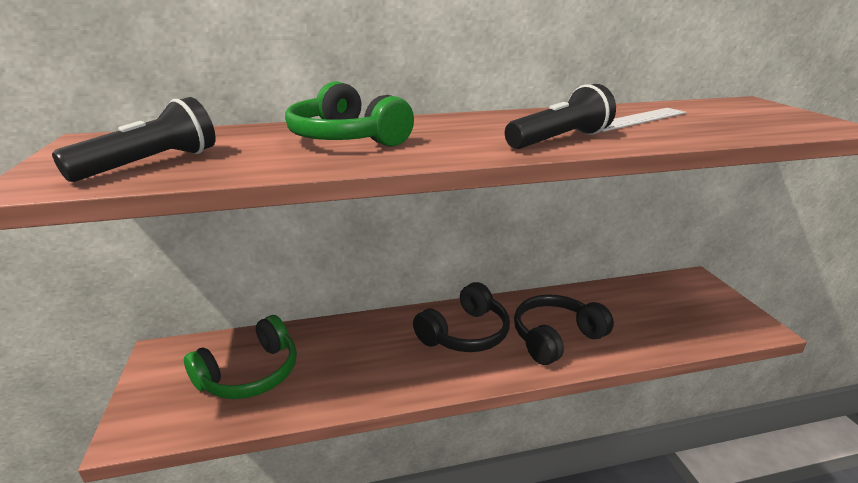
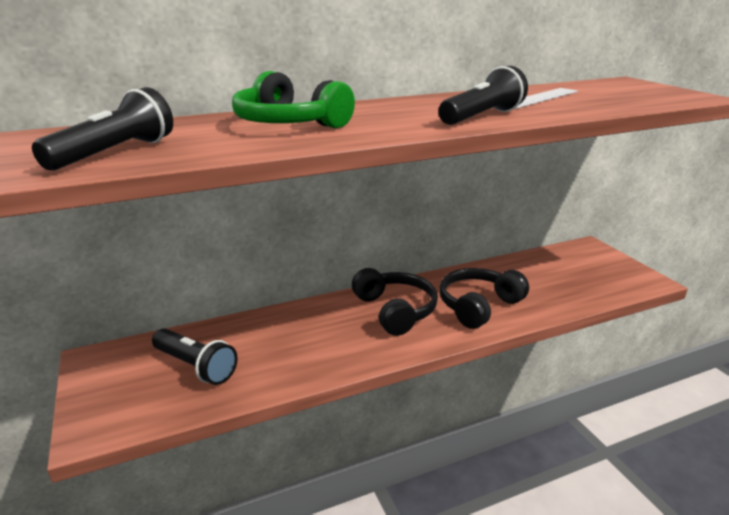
camera: 10 degrees left, 0 degrees up
(250, 374) = (196, 366): green headphones -> black flashlight
(465, 333) = (395, 310): black headphones -> black headphones turned 60 degrees counterclockwise

